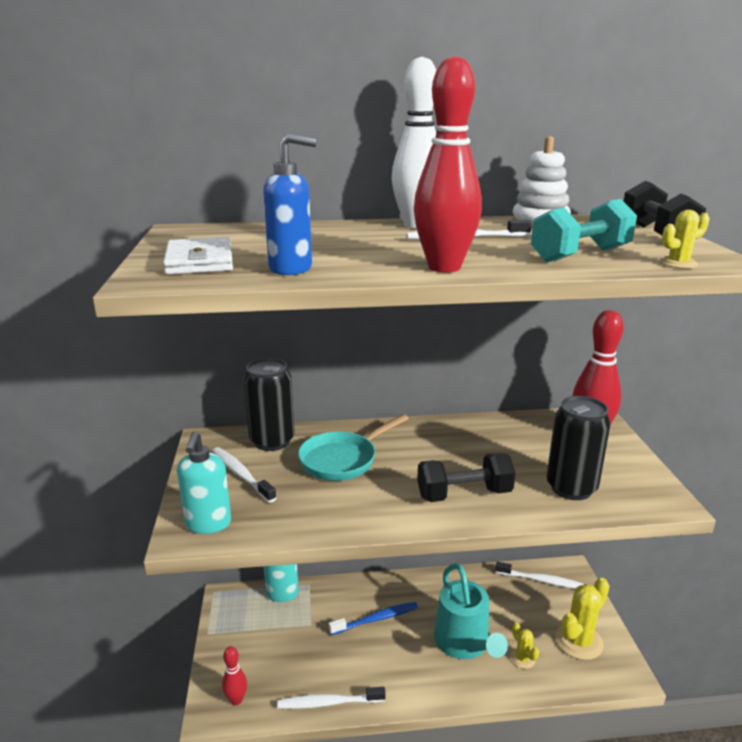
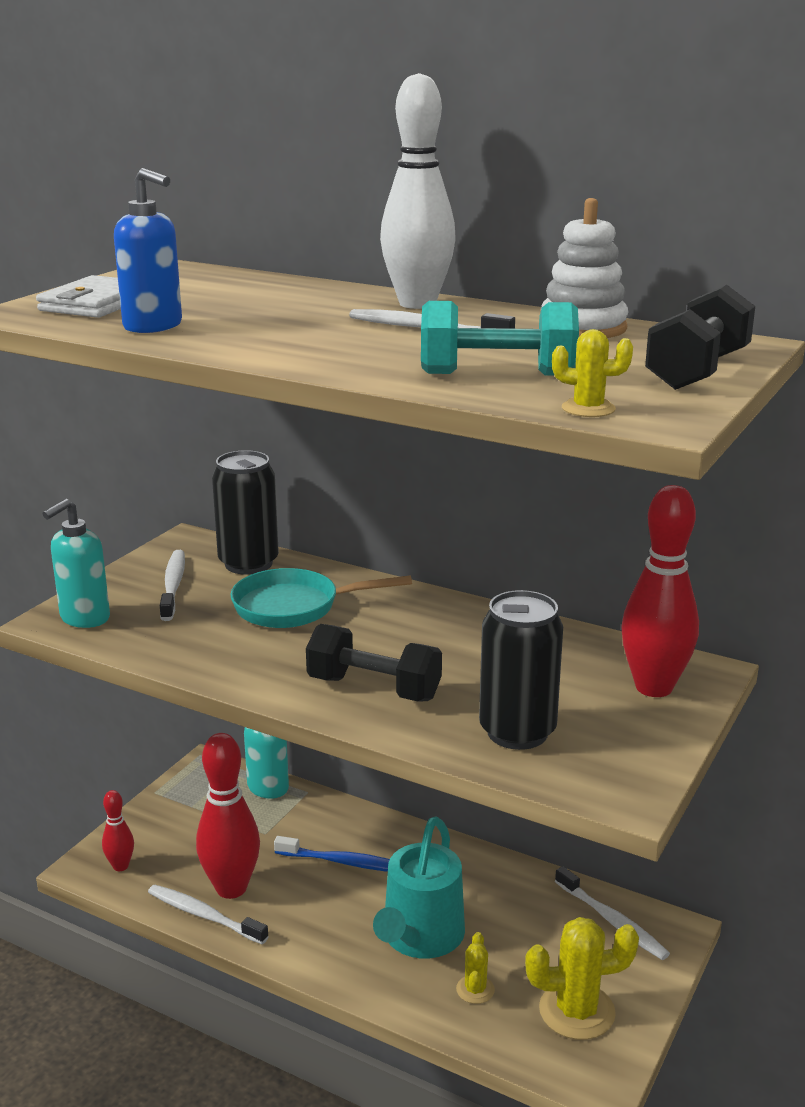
camera: 35 degrees right, 0 degrees up
(444, 267) = (299, 355): red bowling pin -> red bowling pin (231, 888)

